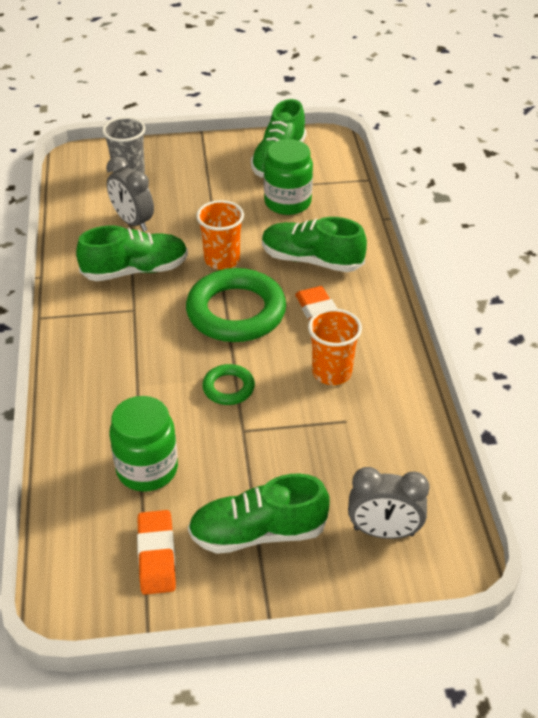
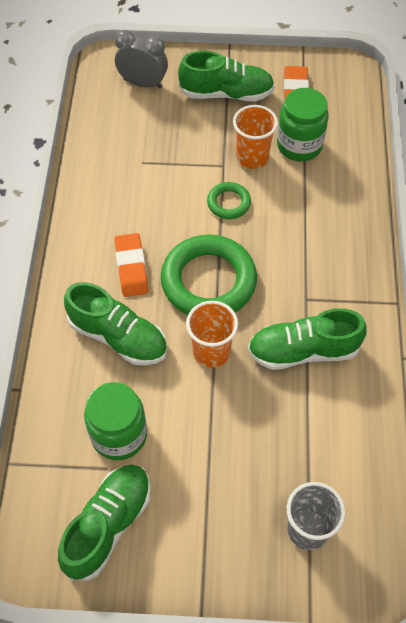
camera: 170 degrees left, 15 degrees up
(133, 222) = (304, 429): grey clock -> none
(332, 372) = (139, 205): orange cup -> orange cup (252, 157)

